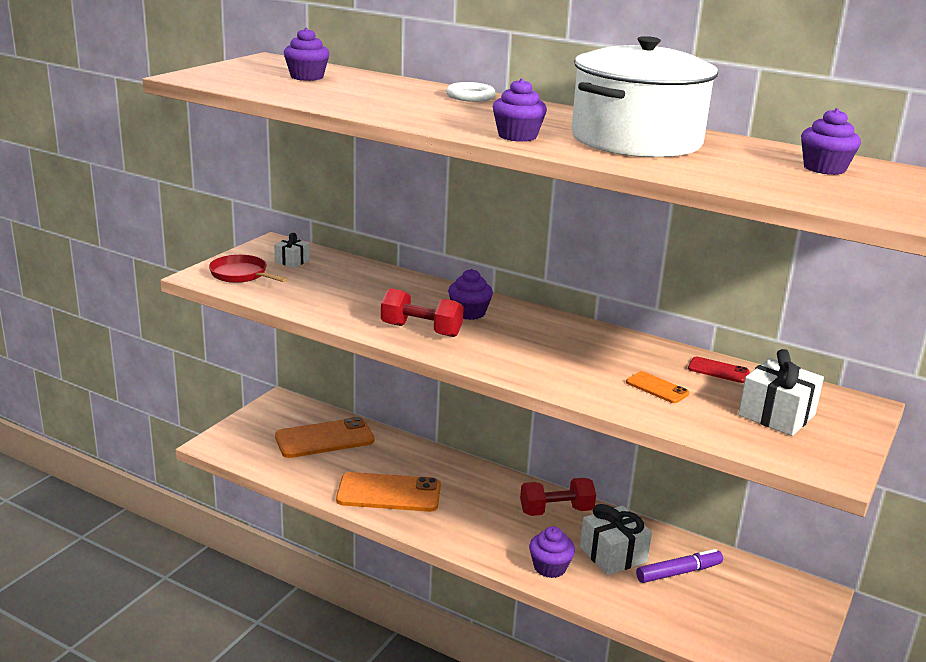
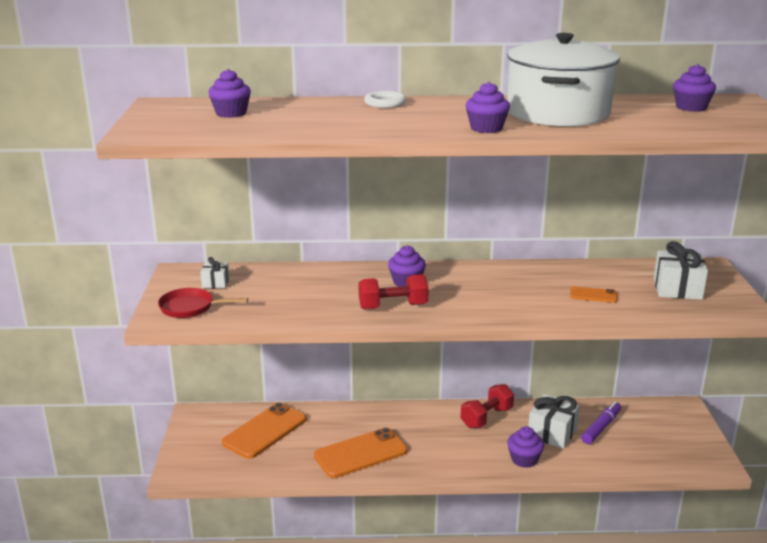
camera: 30 degrees left, 0 degrees up
(718, 370) = (609, 270): red phone -> none

